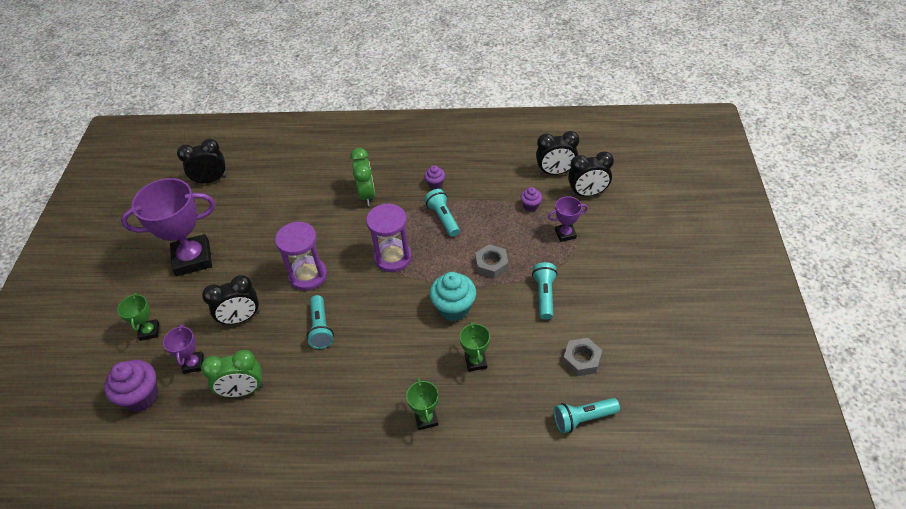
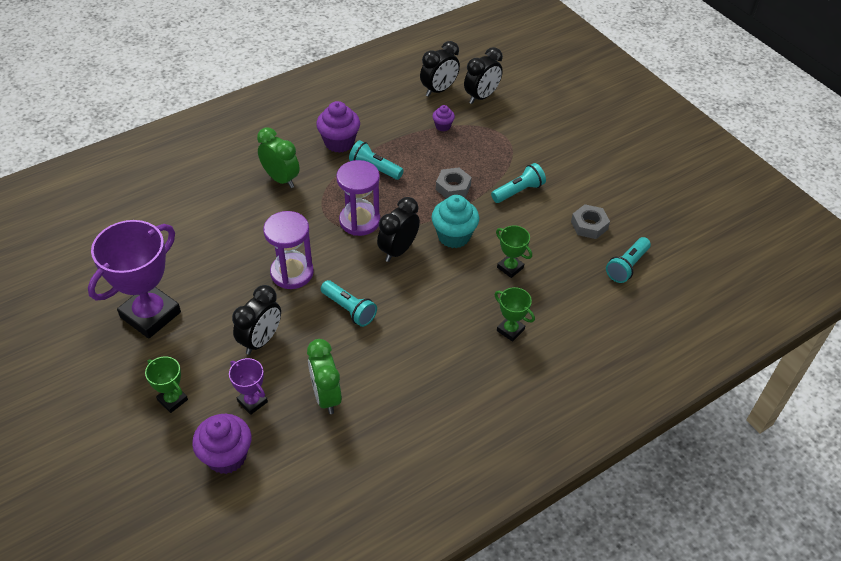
camera: 40 degrees left, 0 degrees up
(211, 180) = (91, 235): black clock -> black clock (398, 250)
(243, 390) = (326, 396): green clock -> green clock turned 120 degrees clockwise
(435, 184) = (339, 142): purple cupcake -> purple cupcake, size x1.90
(544, 295) = (518, 191): turquoise flashlight -> turquoise flashlight turned 90 degrees clockwise
(565, 234) = (492, 136): purple trophy -> none

